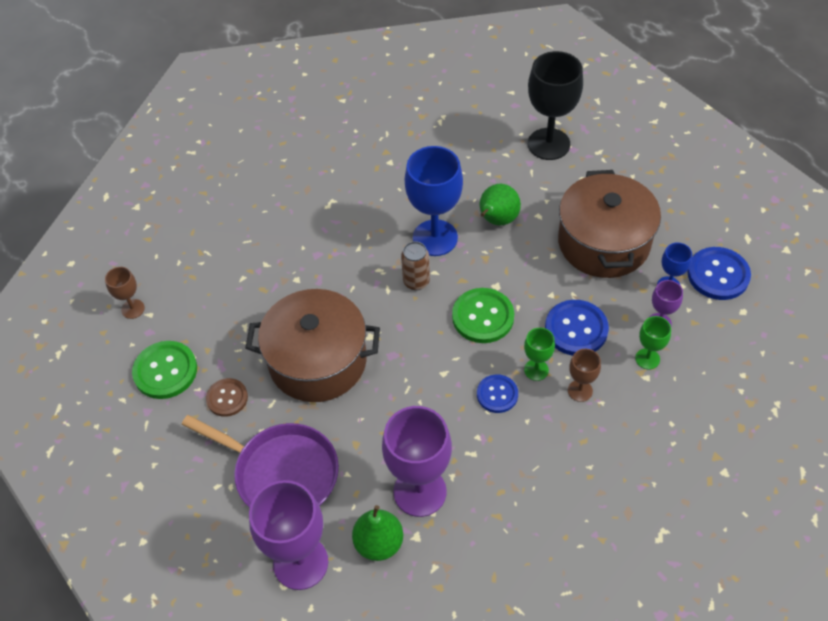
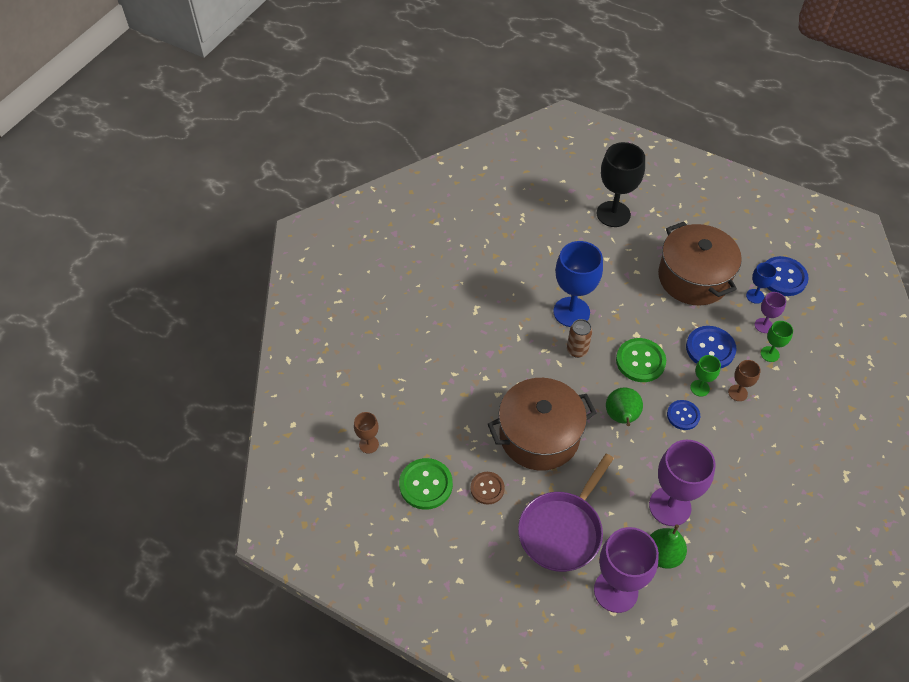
camera: 25 degrees left, 0 degrees up
(281, 473) = (562, 530): purple pan -> purple pan turned 120 degrees clockwise
(497, 220) = (609, 284): green pear -> green pear (621, 417)

